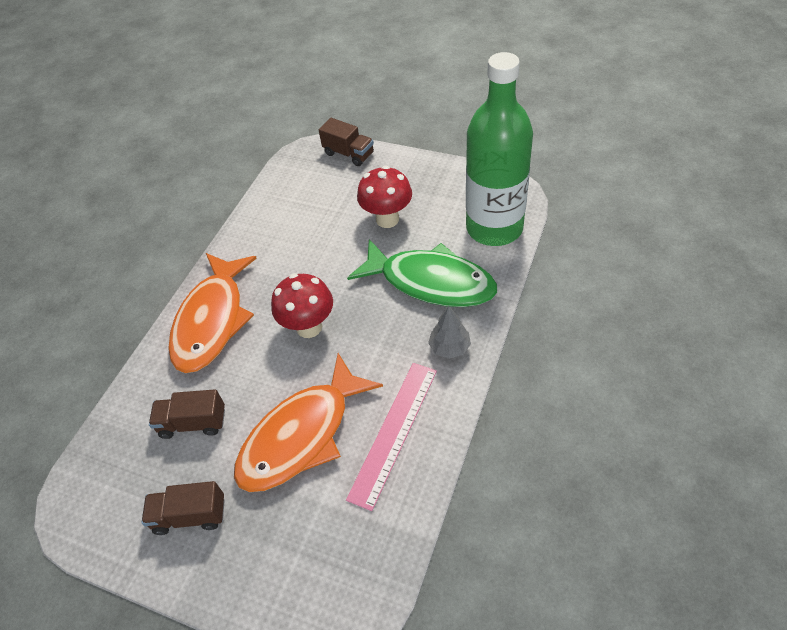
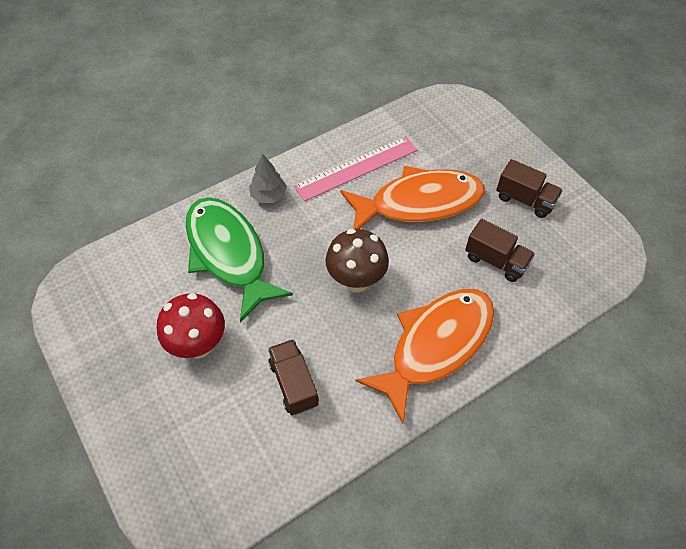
camera: 150 degrees left, 5 degrees up
(309, 327) = (356, 281): red mushroom -> brown mushroom
(349, 154) = (146, 477): brown truck -> brown truck (294, 383)
(494, 228) = (128, 267): green bottle -> none

